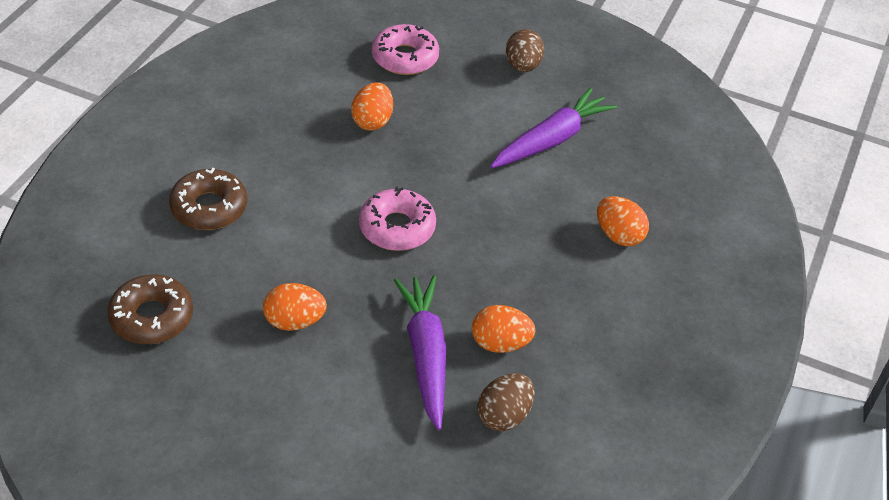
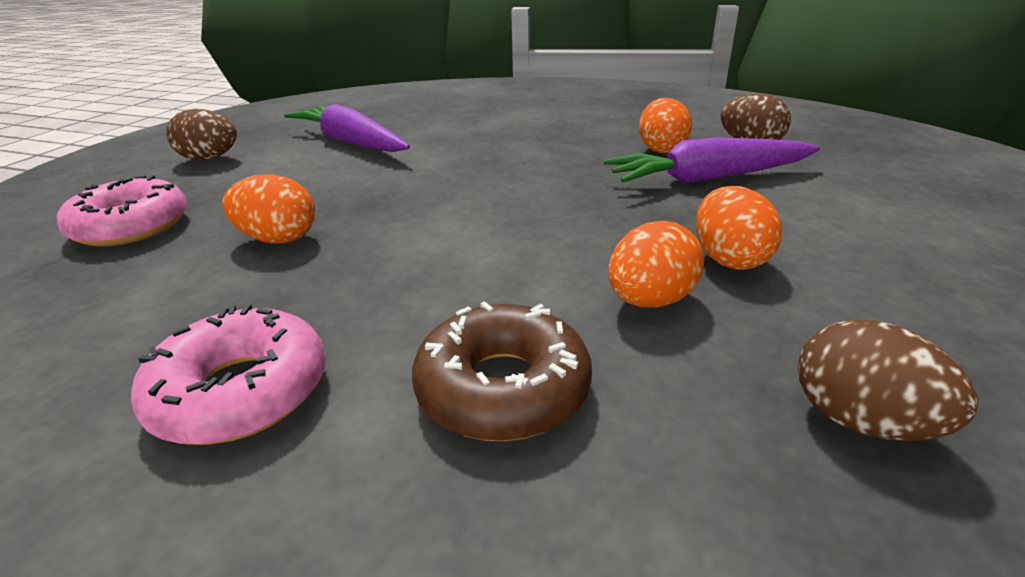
camera: 90 degrees left, 15 degrees down
(152, 317) = (861, 421): brown donut -> brown egg
(397, 228) = (509, 206): pink donut -> pink donut (241, 391)
(618, 235) = (492, 117): orange egg -> orange egg (650, 301)

